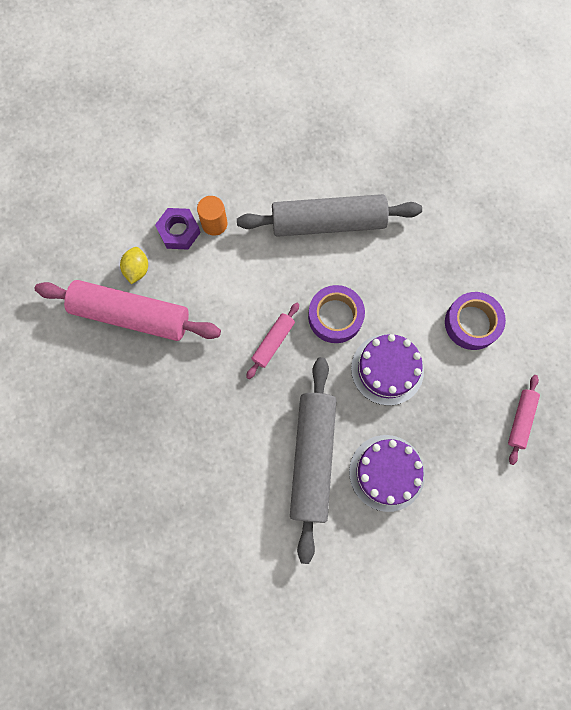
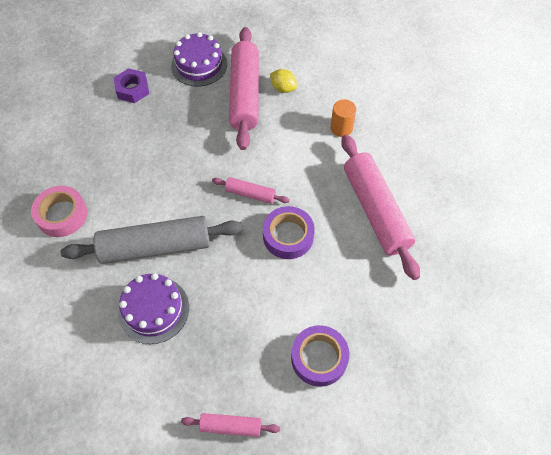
camera: 75 degrees right, 15 degrees down
(137, 269) = (283, 88): yellow lemon -> yellow lemon turned 45 degrees clockwise
(179, 231) = (325, 106): purple nut -> purple nut (132, 89)
(242, 561) = (62, 215): none -> pink tape
(328, 223) = (375, 210): grey rolling pin -> pink rolling pin
(387, 369) = (250, 289): purple cake -> purple cake (199, 65)

